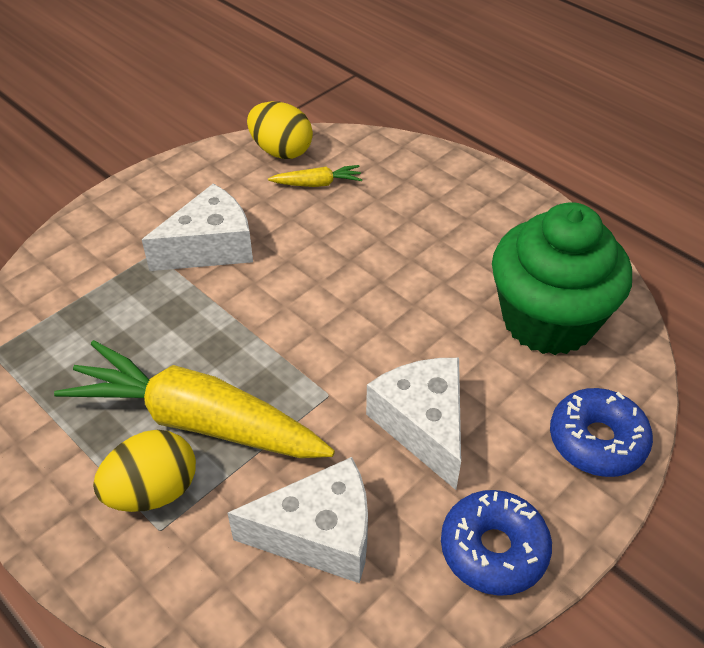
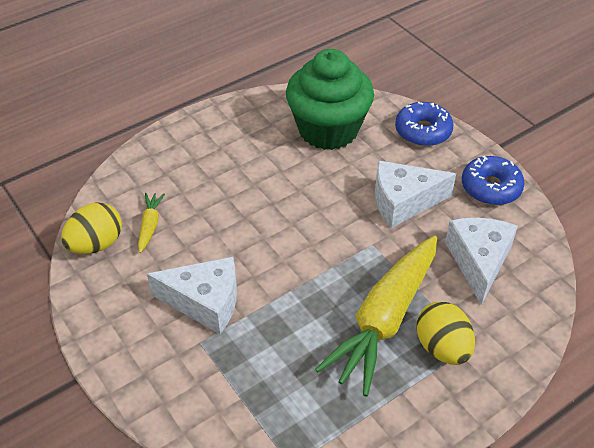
camera: 80 degrees left, 0 degrees up
(210, 247) = (205, 302): white cheese -> white cheese turned 120 degrees clockwise

